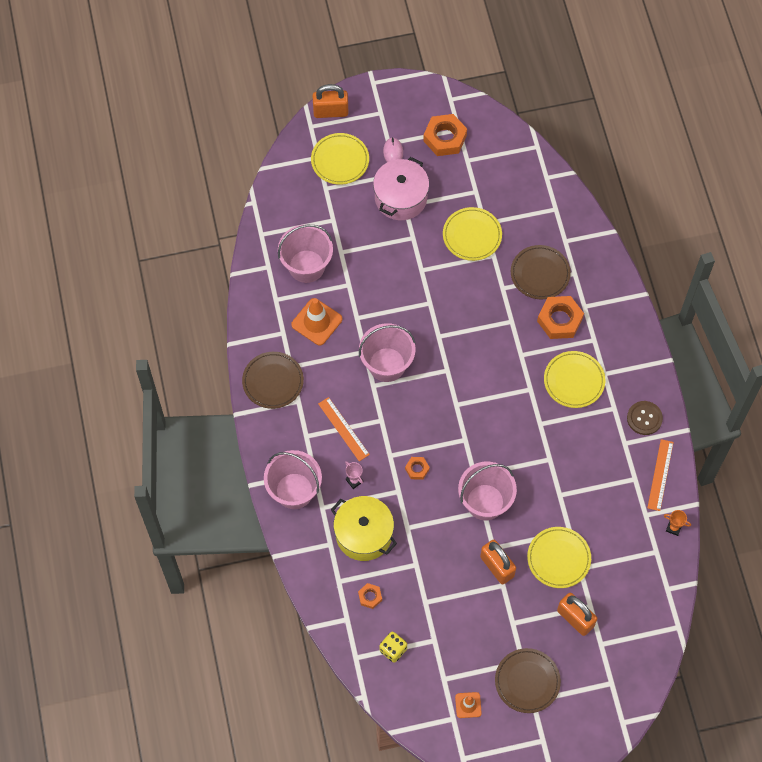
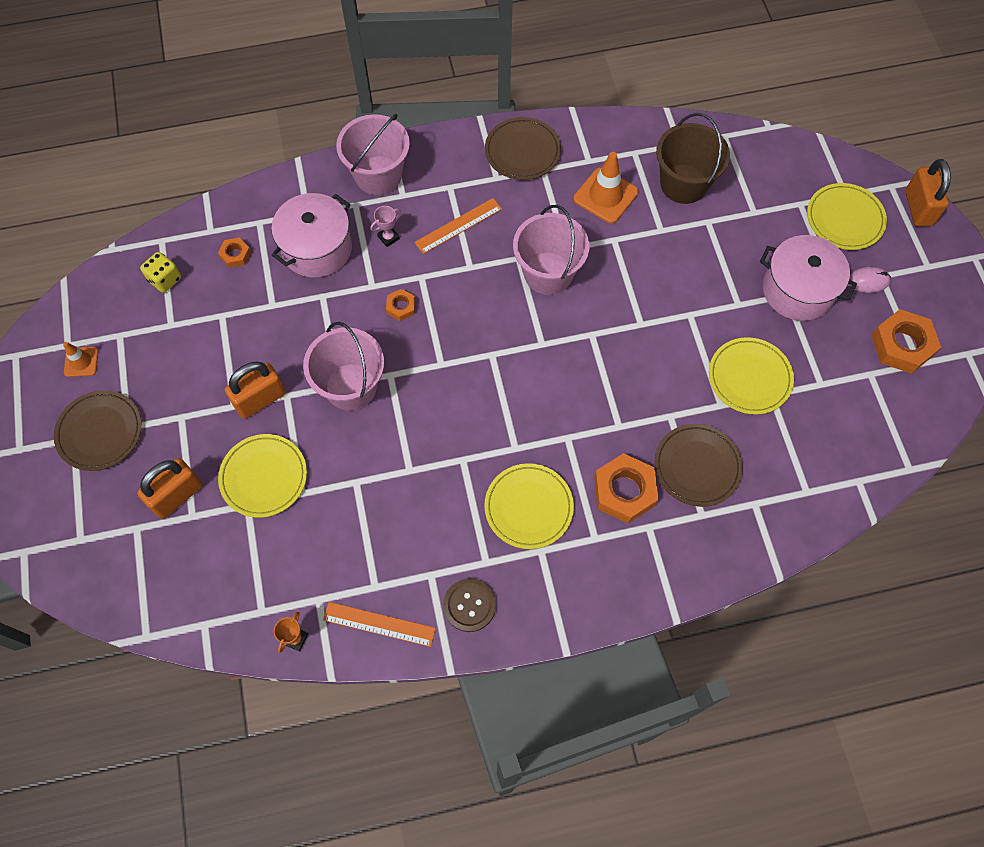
camera: 90 degrees right, 0 degrees up
(306, 266) = (683, 184): pink bucket -> brown bucket
(364, 534) = (317, 248): yellow pot -> pink pot

